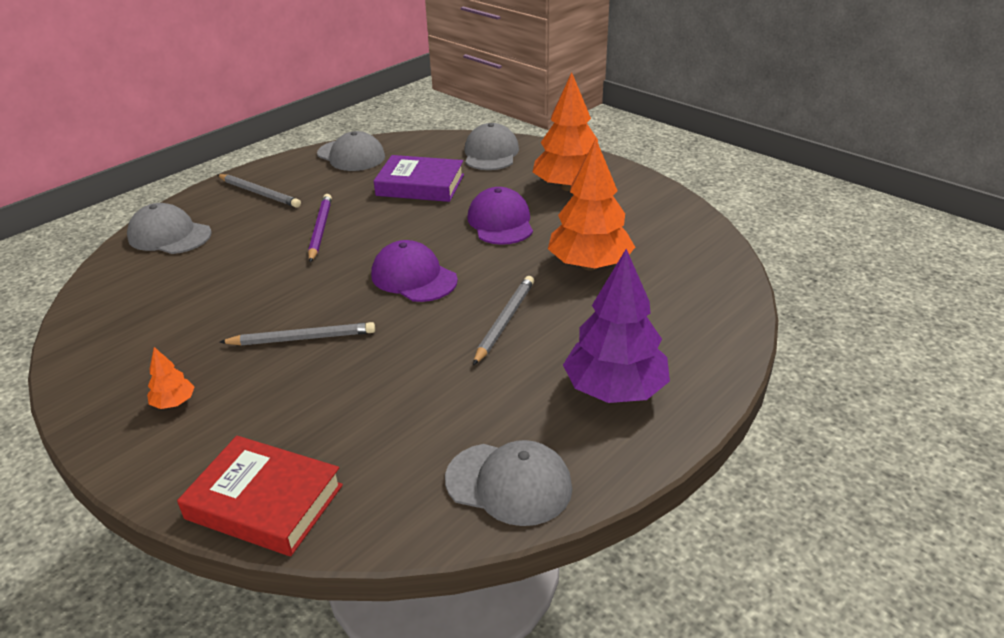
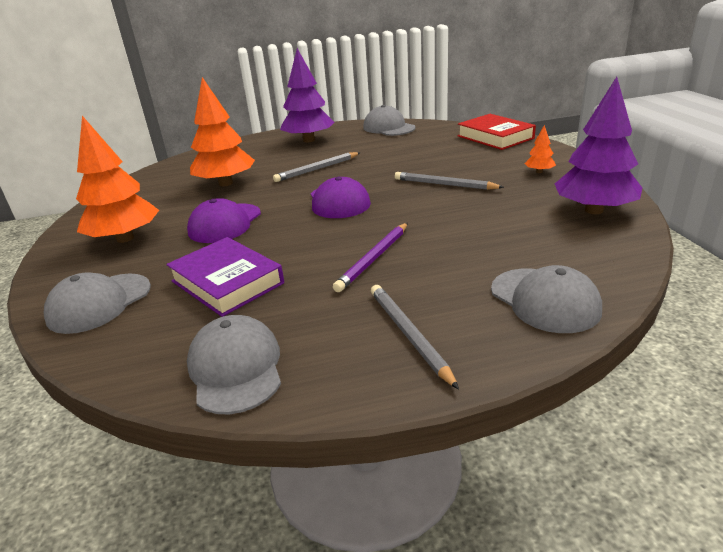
camera: 145 degrees left, 5 degrees down
(110, 341) = (593, 210): none -> purple tree

